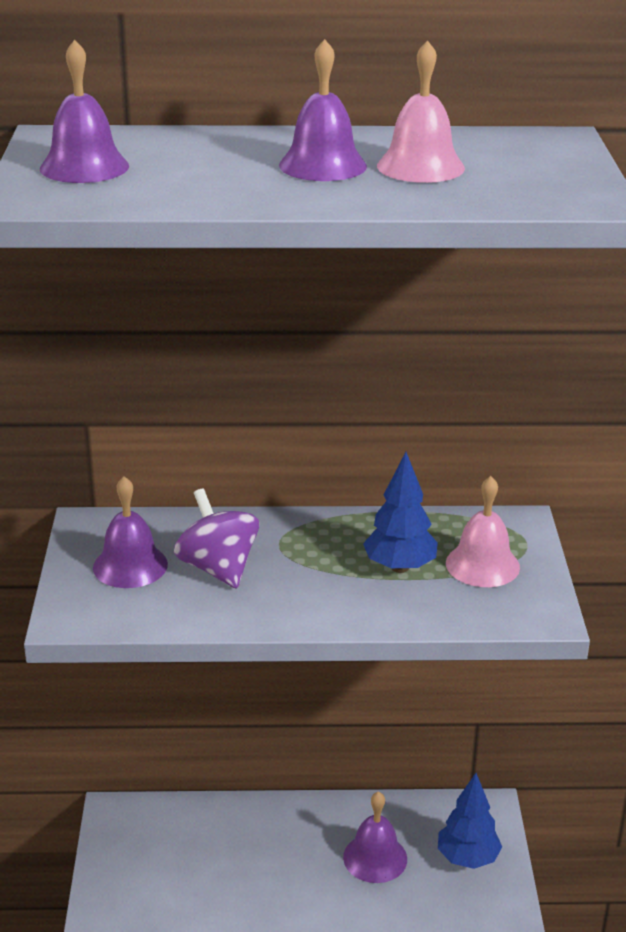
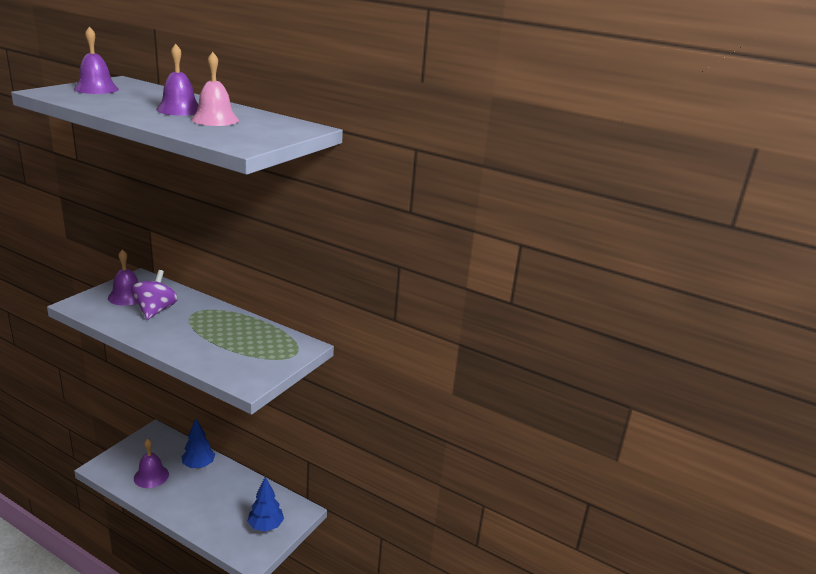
camera: 30 degrees right, 5 degrees down
(375, 858) = (228, 504): purple bell -> purple bell (151, 476)
(399, 567) = (224, 340): blue tree -> blue tree (198, 465)
(482, 565) = (259, 354): pink bell -> none

